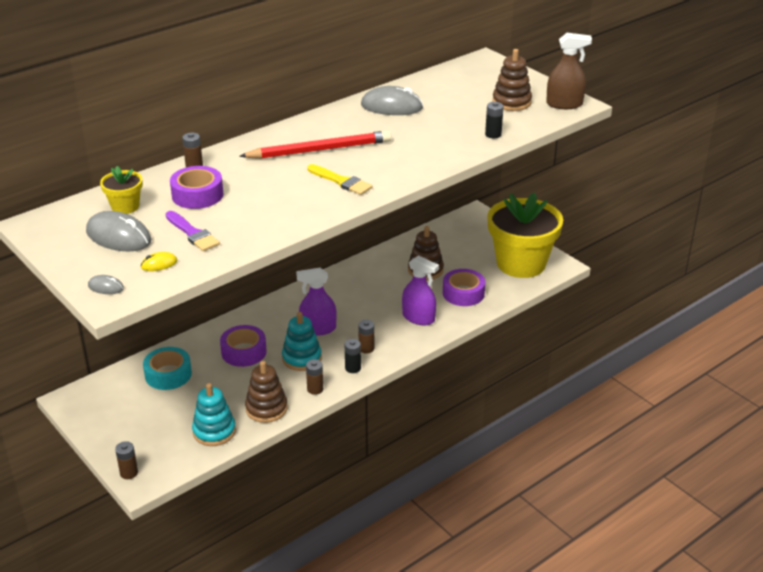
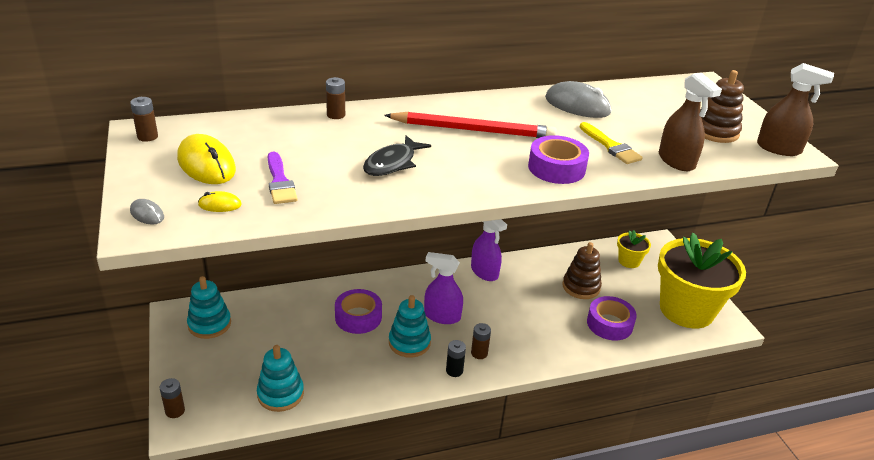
camera: 20 degrees right, 0 degrees up
(109, 398) = (209, 324): none -> turquoise stacking toy
(118, 236) = (206, 164): grey mouse -> yellow mouse
(125, 206) = (239, 136): yellow flower pot -> yellow flower pot (629, 261)
(168, 374) = (276, 317): turquoise tape -> none
(197, 195) = (316, 143): purple tape -> purple tape (556, 168)
(266, 408) = (344, 386): brown stacking toy -> none
(273, 194) = (392, 163): none -> black fish
(315, 389) = (404, 381): brown battery -> brown battery (147, 137)
(341, 181) = (474, 168): yellow brush -> yellow brush (610, 146)
(418, 318) = (549, 336): purple spray bottle -> purple spray bottle (484, 272)
(493, 134) = (676, 161): black battery -> brown spray bottle

